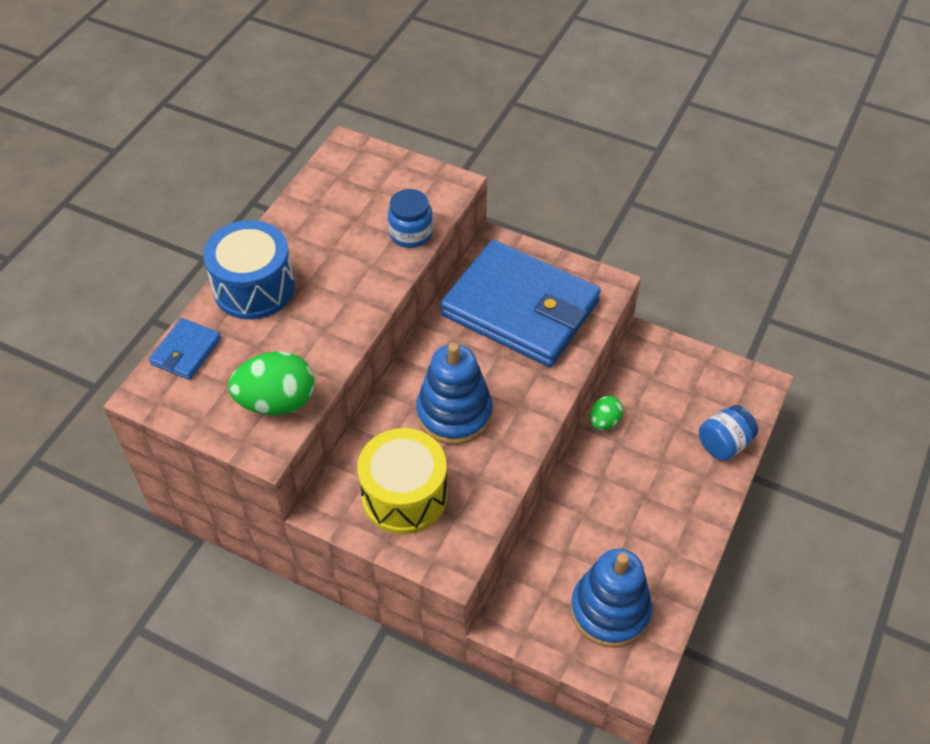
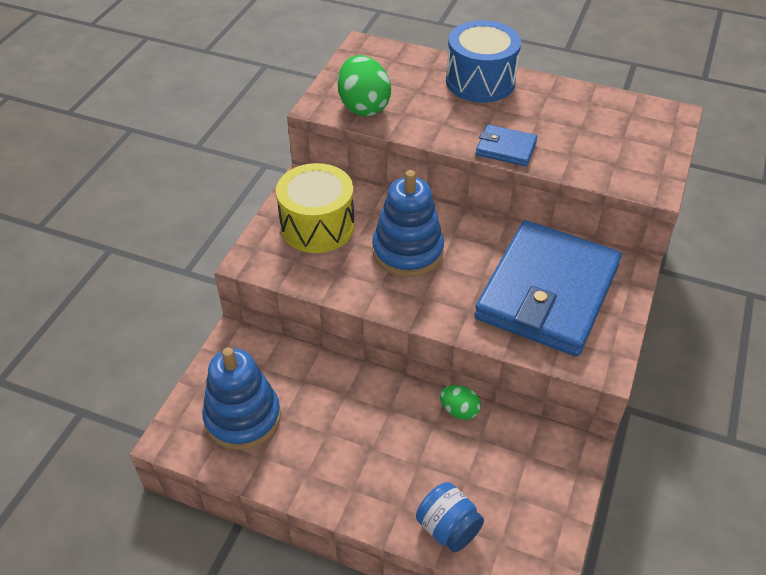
camera: 85 degrees right, 5 degrees down
(186, 351) = (407, 57): blue wallet -> blue wallet (506, 148)
(411, 234) = (574, 164): blue jar -> none

